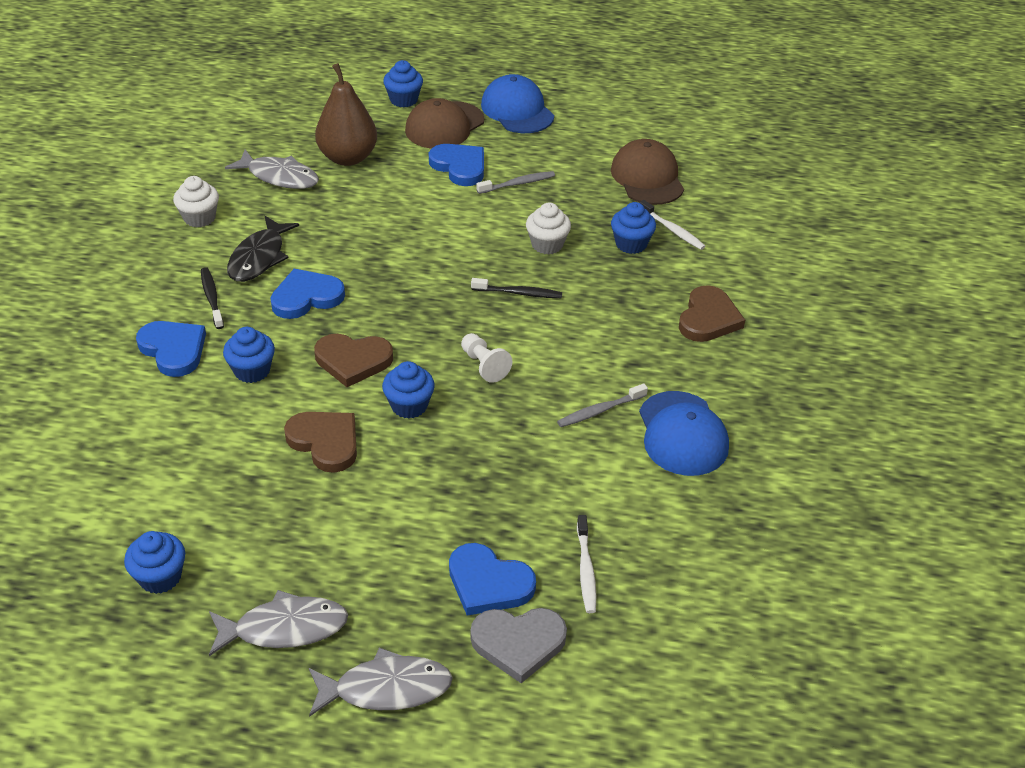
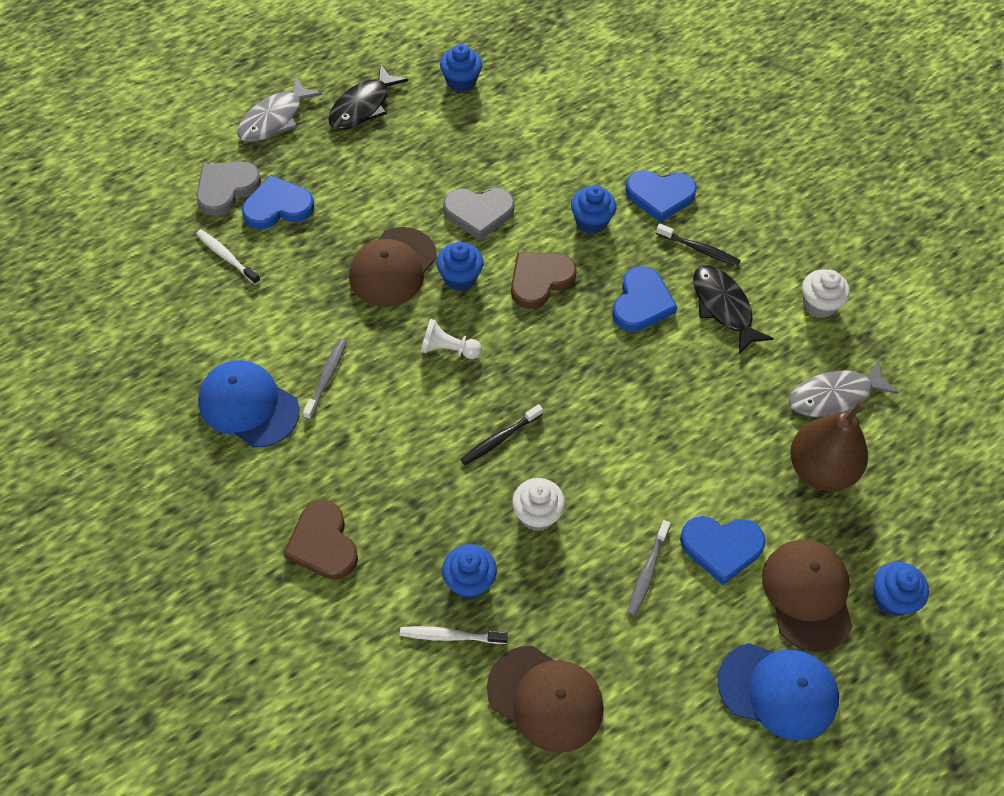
camera: 135 degrees right, 15 degrees up
(284, 628) = (363, 106): grey fish -> black fish
(325, 442) = (479, 213): brown heart -> grey heart
(451, 452) = (393, 267): none -> brown cap

